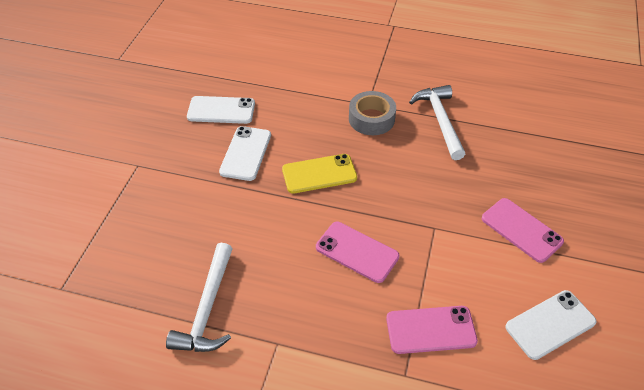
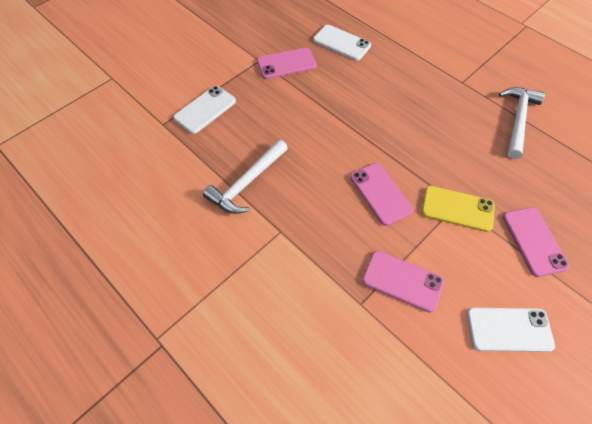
camera: 30 degrees right, 10 degrees up
(172, 156) = (286, 64): none -> pink phone
(246, 153) = (340, 82): white phone -> white phone (205, 110)
(319, 174) = (387, 121): yellow phone -> yellow phone (457, 209)
(371, 119) = (457, 95): grey tape -> none

